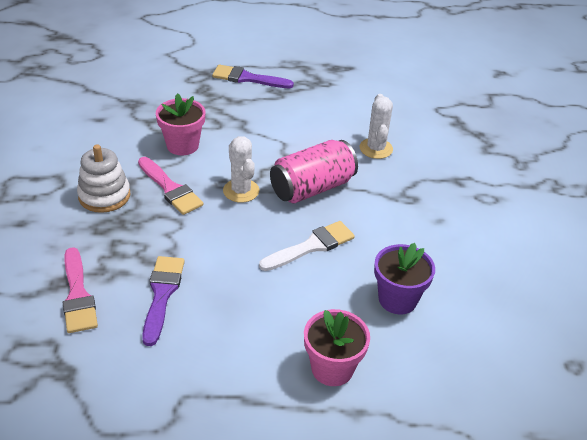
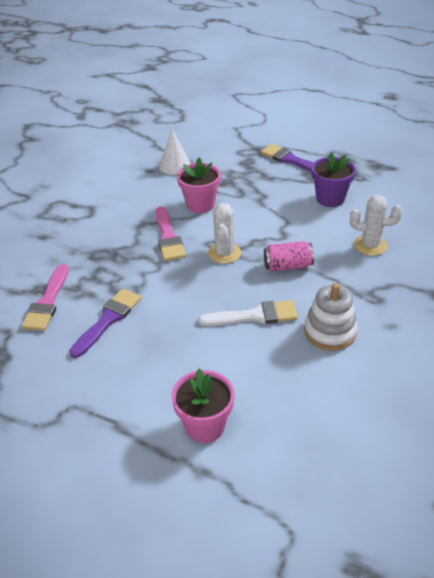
camera: 30 degrees right, 0 degrees up
(104, 196) = (115, 231): white stacking toy -> white stacking toy (330, 331)
(126, 108) = (175, 165): none -> white cone
(312, 188) = (288, 266): pink can -> pink can, size x0.62
(376, 148) = (370, 245): white cactus -> white cactus turned 75 degrees clockwise
(397, 299) = (303, 385): purple flower pot -> purple flower pot (330, 198)

